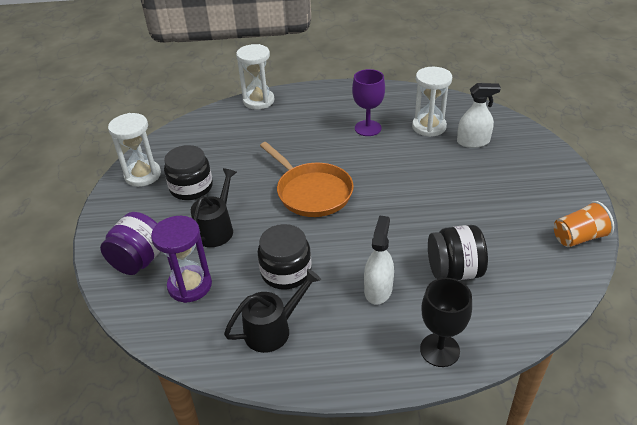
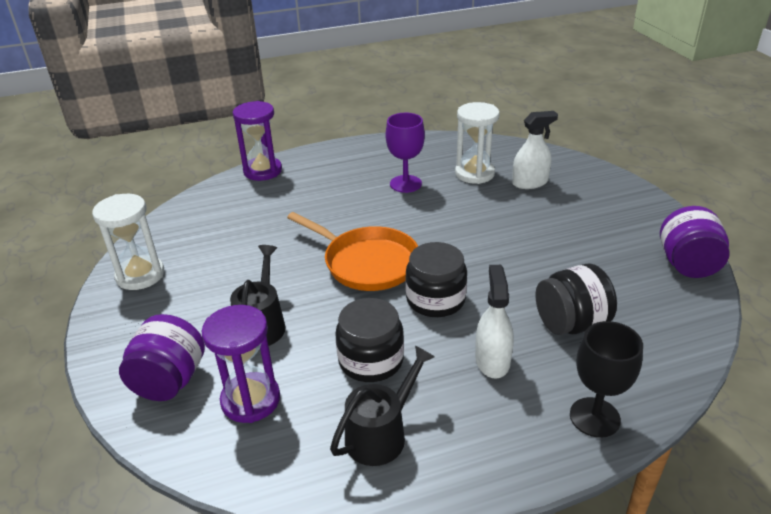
camera: 15 degrees left, 5 degrees down
(191, 187) = (211, 280): black jar -> black jar (435, 299)
(258, 101) = (262, 171): white hourglass -> purple hourglass
(578, 237) = (687, 265): orange cup -> purple jar

